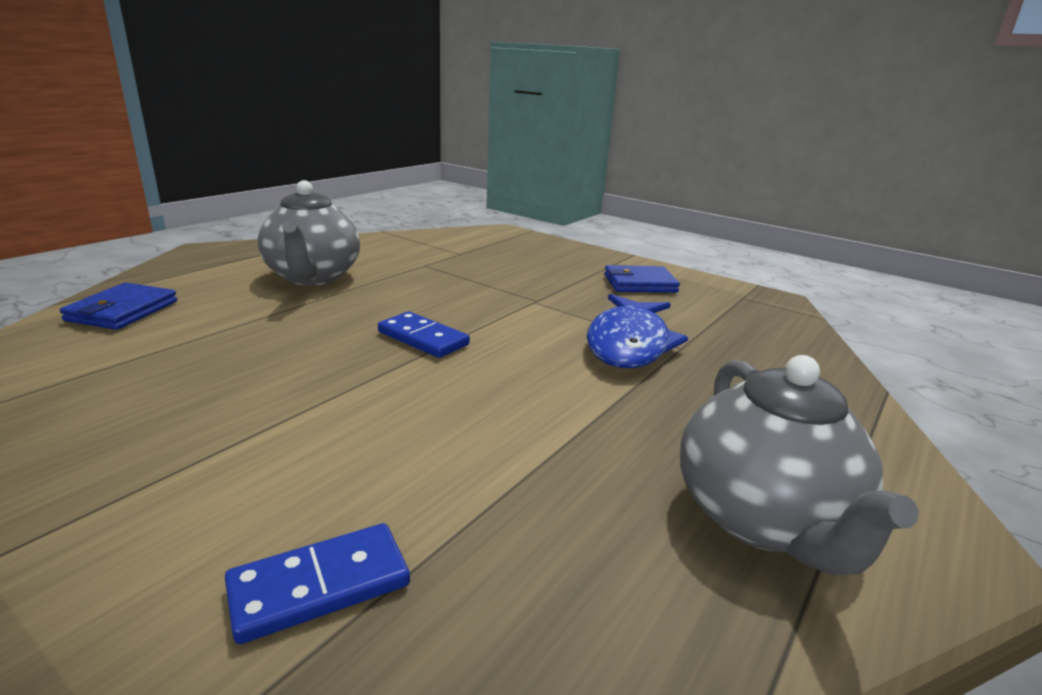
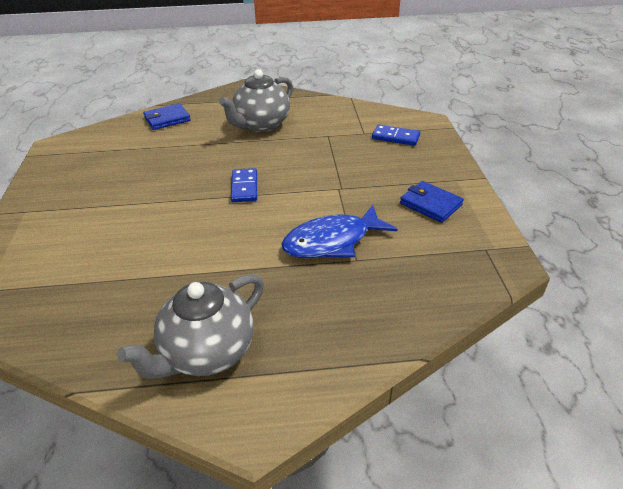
camera: 50 degrees right, 15 degrees up
(319, 585) = (66, 269): blue domino -> blue domino (395, 137)

